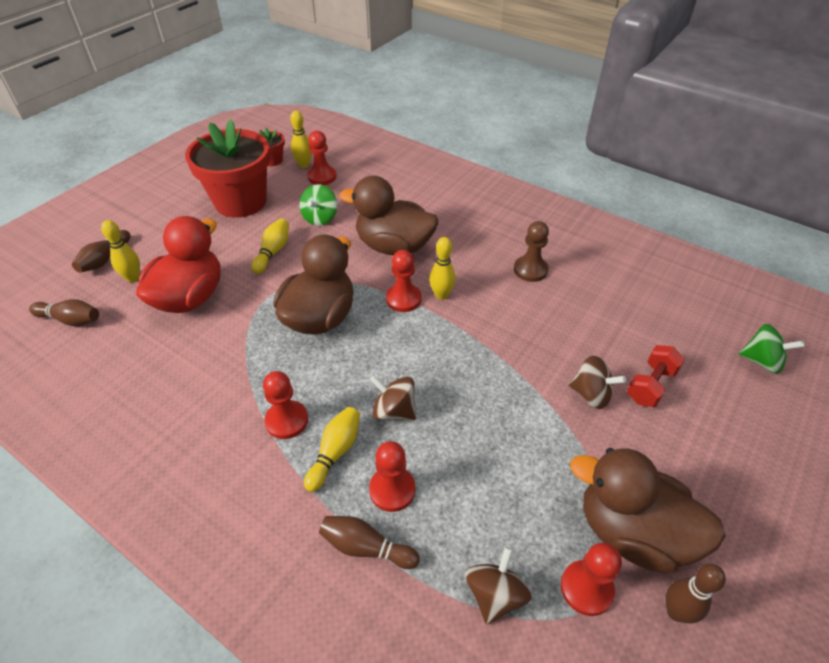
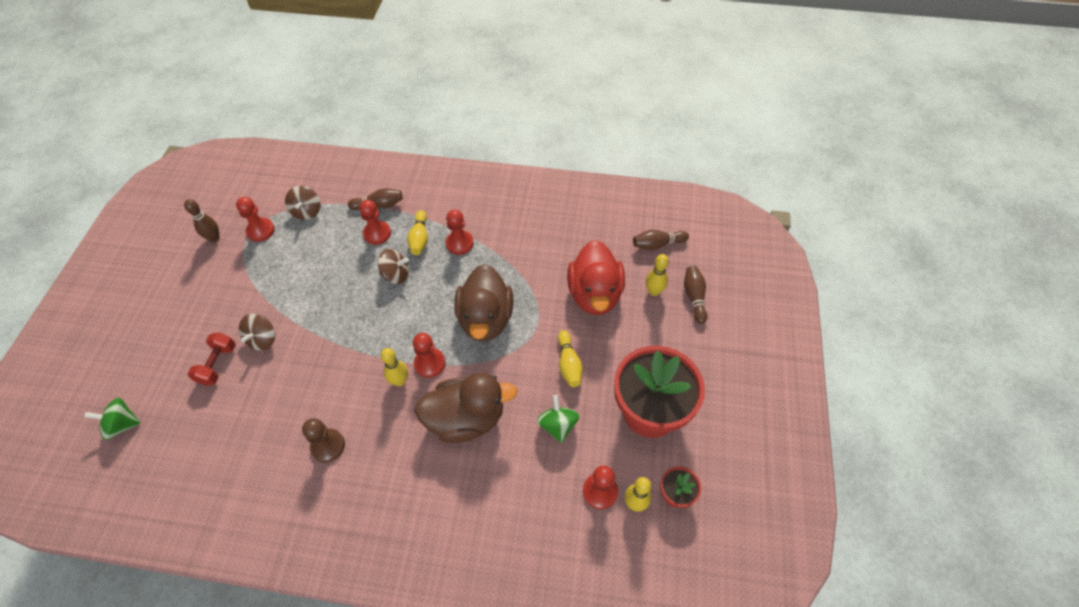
camera: 155 degrees right, 10 degrees up
(591, 394) = (263, 339): brown spinning top -> brown spinning top turned 75 degrees counterclockwise
(632, 532) = (235, 264): brown duck -> none

